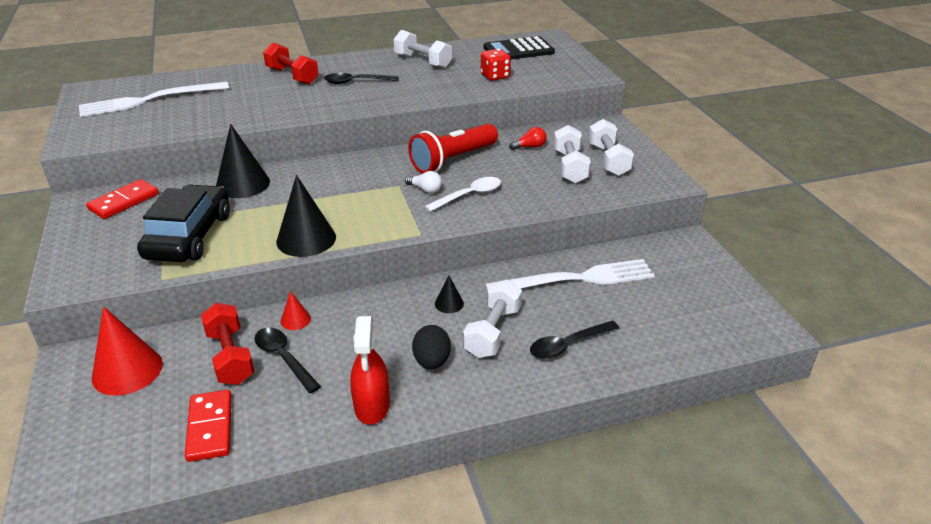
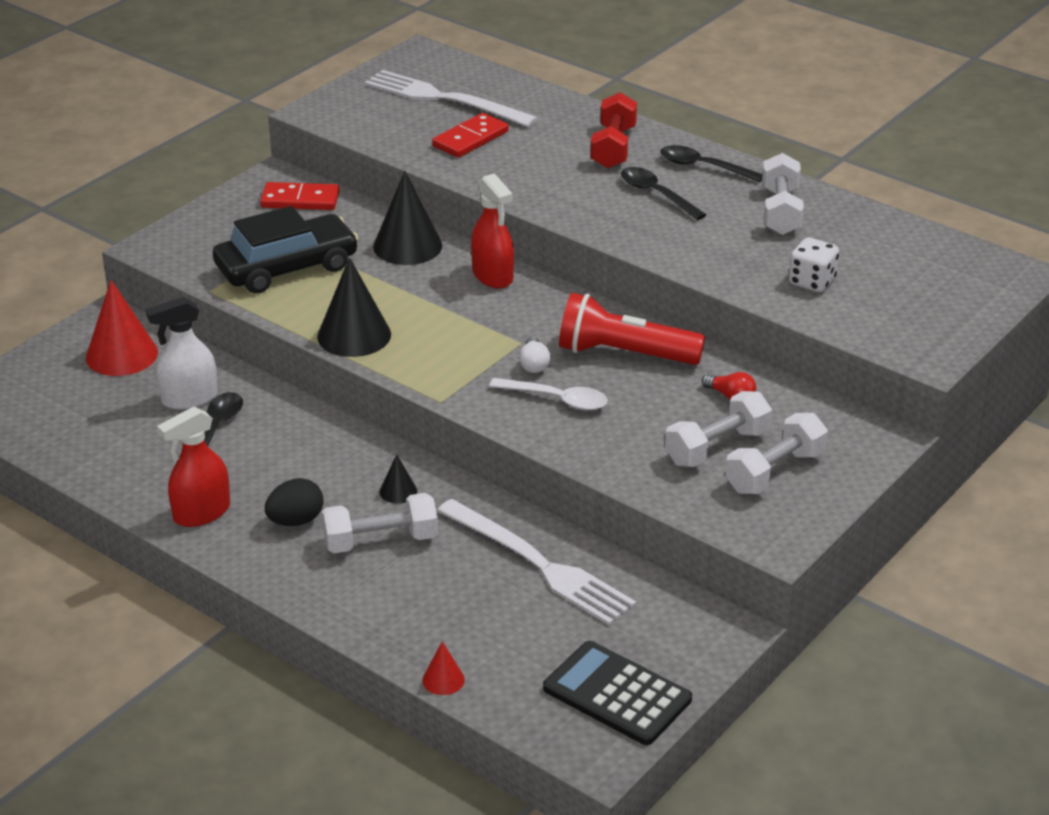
camera: 55 degrees right, 0 degrees up
(210, 427) = (97, 437): red domino -> red domino (470, 139)
(230, 357) = (189, 398): red dumbbell -> white spray bottle
(295, 320) = (274, 407): red cone -> red cone (443, 680)
(319, 169) = (492, 276): none -> red spray bottle
(495, 76) = (812, 282): red dice -> white dice
(518, 50) = (926, 266): black calculator -> black calculator (617, 694)
(568, 345) = (410, 602): black spoon -> black spoon (703, 167)

